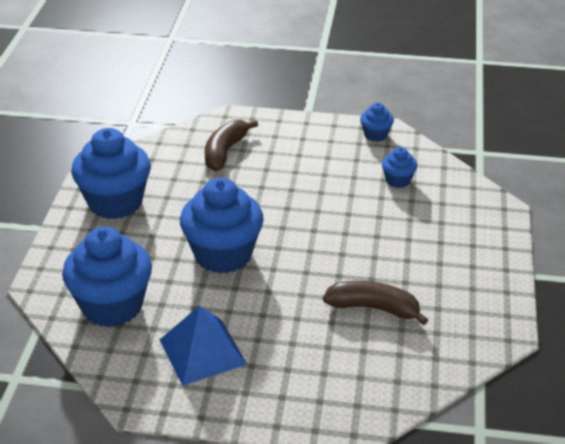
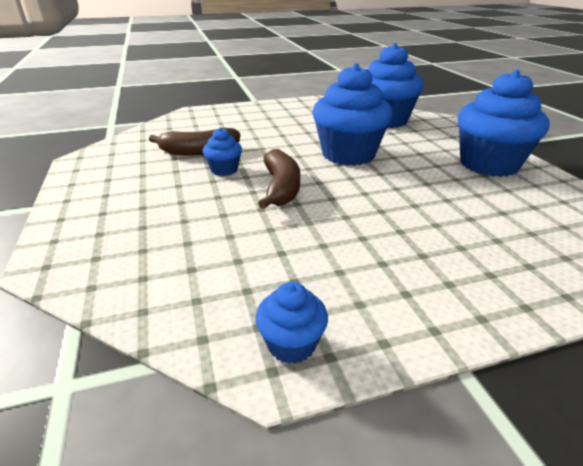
camera: 155 degrees right, 5 degrees down
(202, 351) = (304, 116): blue pyramid -> none
(225, 152) = (475, 237): brown banana -> brown banana (281, 188)
(398, 180) = (215, 264): blue cupcake -> blue cupcake (224, 170)

